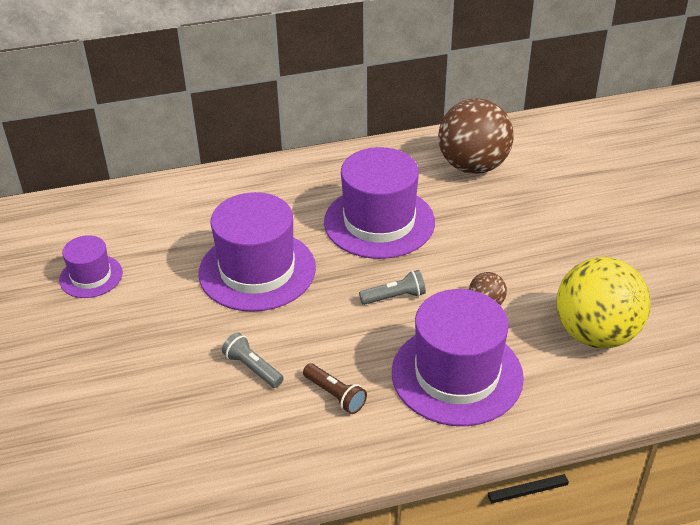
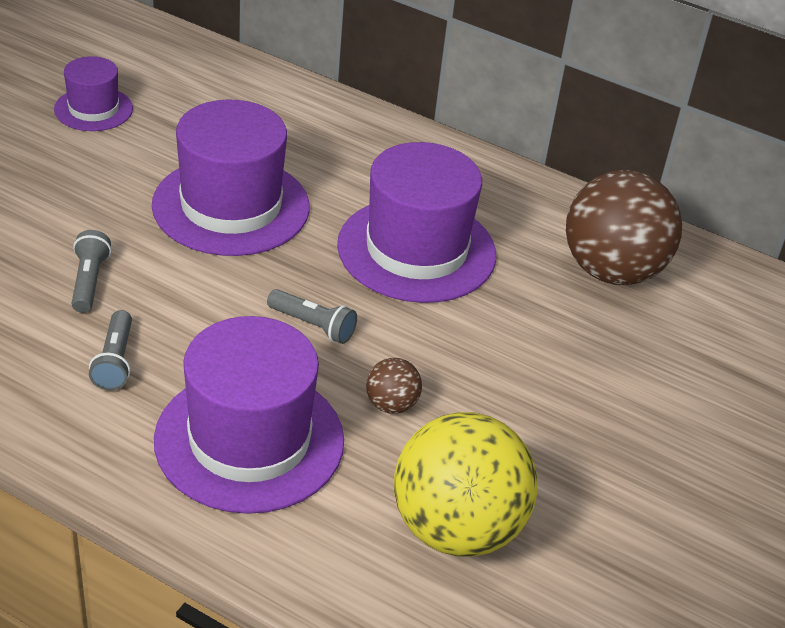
camera: 40 degrees right, 0 degrees up
(335, 395) = (115, 361): brown flashlight -> grey flashlight

